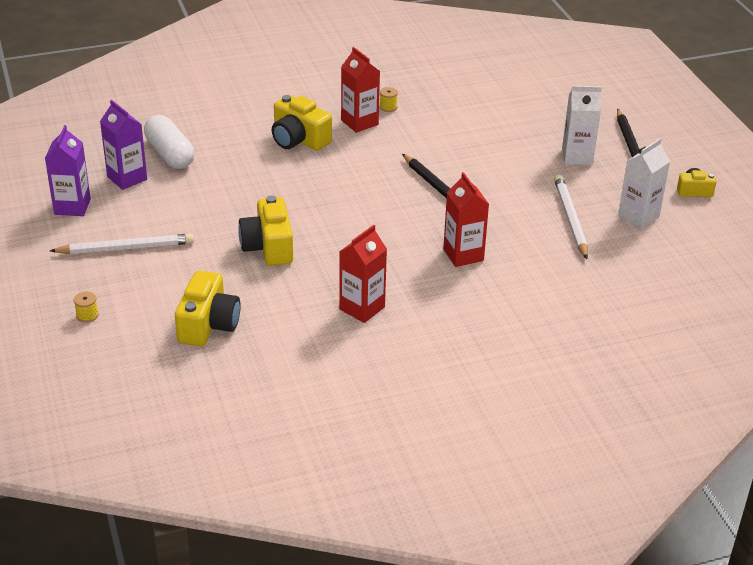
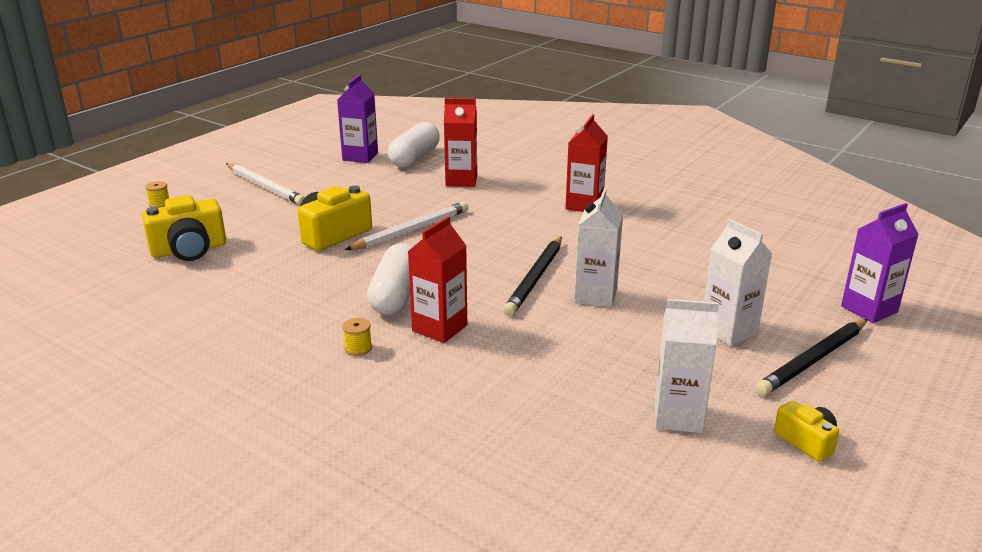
camera: 55 degrees right, 10 degrees down
(72, 206) = (298, 154): purple carton -> purple carton (869, 309)
(299, 139) = (513, 192): yellow camera -> none
(362, 308) = (284, 307): red carton -> red carton (461, 180)
(388, 107) = (632, 208): yellow spool -> yellow spool (358, 348)
(400, 255) = (396, 295): none -> white capsule
(488, 180) = (595, 295): none -> white carton
(570, 219) = (600, 369): white pencil -> white pencil (411, 230)

